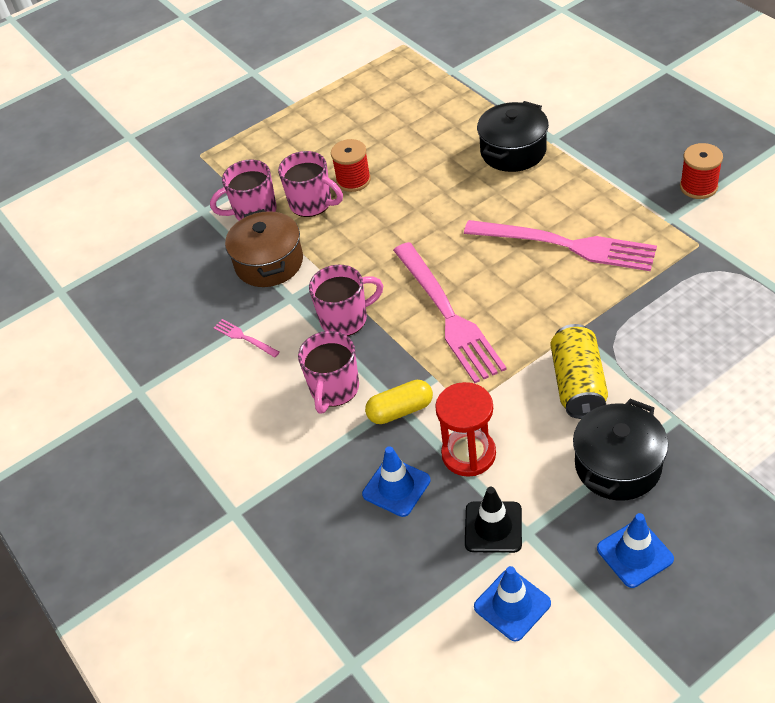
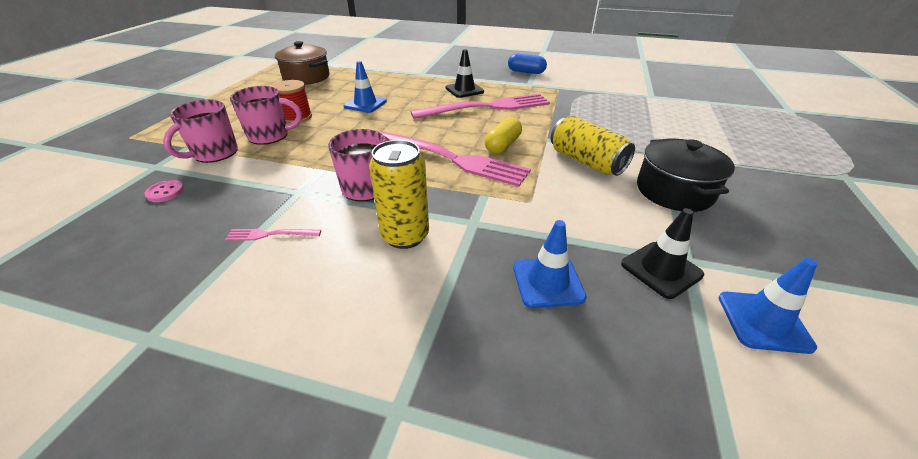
camera: 45 degrees left, 10 degrees down
(198, 251) = (165, 192): none -> pink button
(269, 263) = (256, 177): brown pot -> brown pot (306, 77)
(334, 389) = (405, 236): pink mug -> yellow can
(400, 410) = (482, 225): yellow capsule -> yellow capsule (502, 145)
(468, 454) = (573, 229): red hourglass -> none
(513, 151) = (403, 82): black pot -> none
(573, 198) = (464, 90): none -> black traffic cone
(635, 554) = (767, 234): blue traffic cone -> blue traffic cone (365, 104)
(698, 187) = (526, 72): red spool -> blue capsule

